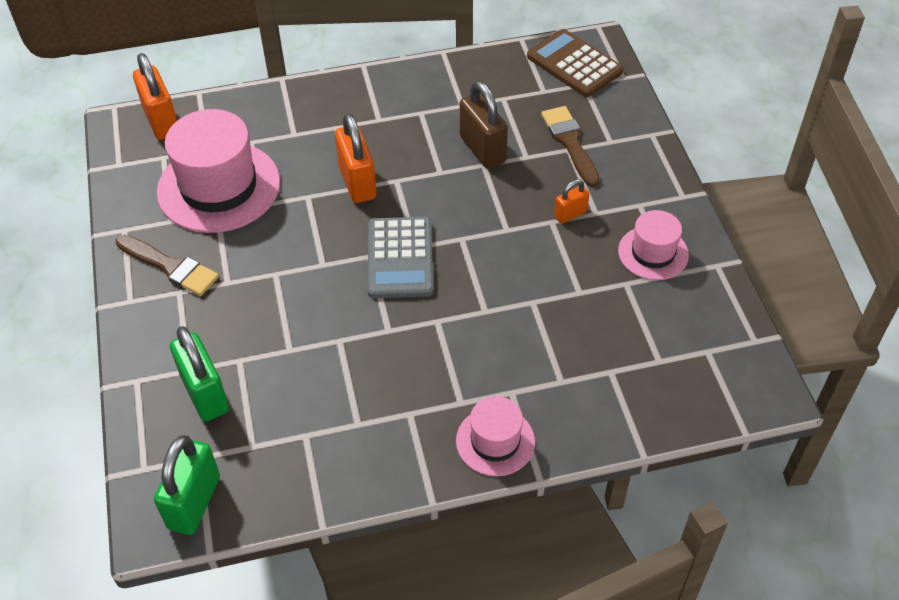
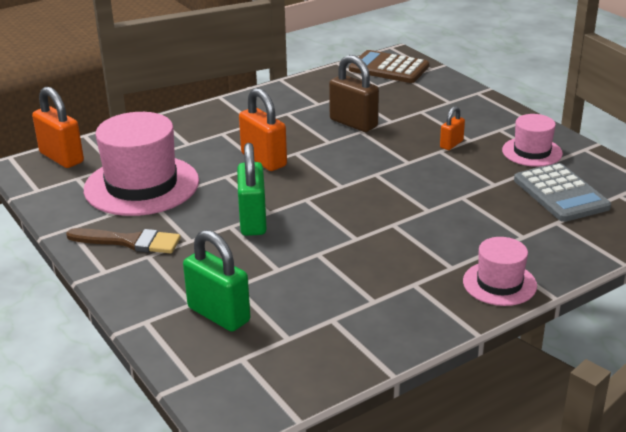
camera: 20 degrees left, 20 degrees down
(194, 502) = (259, 390): green padlock -> green padlock (253, 221)
(400, 258) = (333, 195): grey calculator -> grey calculator (560, 194)
(570, 143) = (419, 107): brown brush -> none

